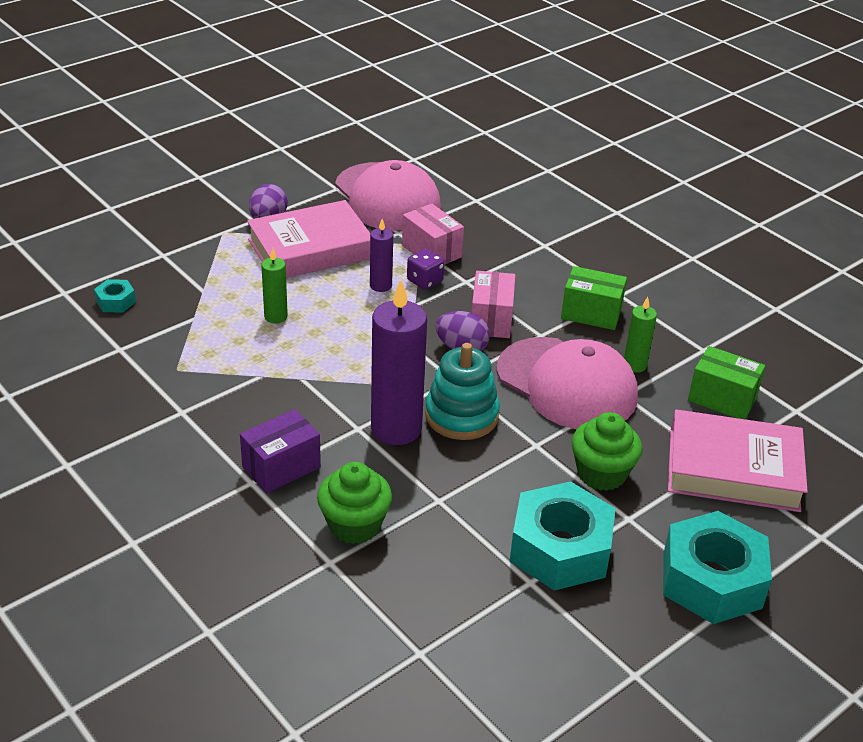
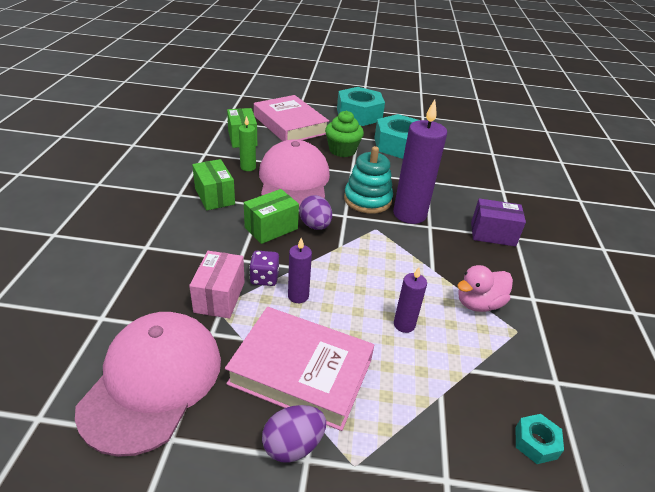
camera: 135 degrees left, 0 degrees up
(230, 373) = (478, 303): none -> pink duck
(276, 316) = (404, 324): green candle -> purple candle
(354, 525) = (478, 194): green cupcake -> none
(491, 320) = (271, 228): pink box -> green box

